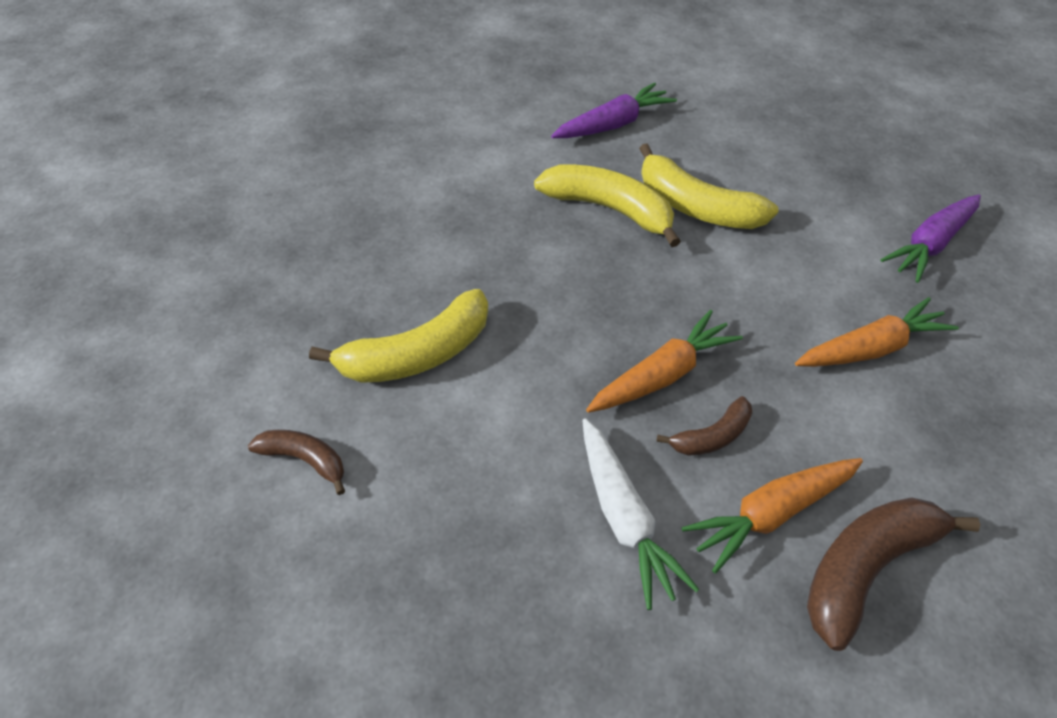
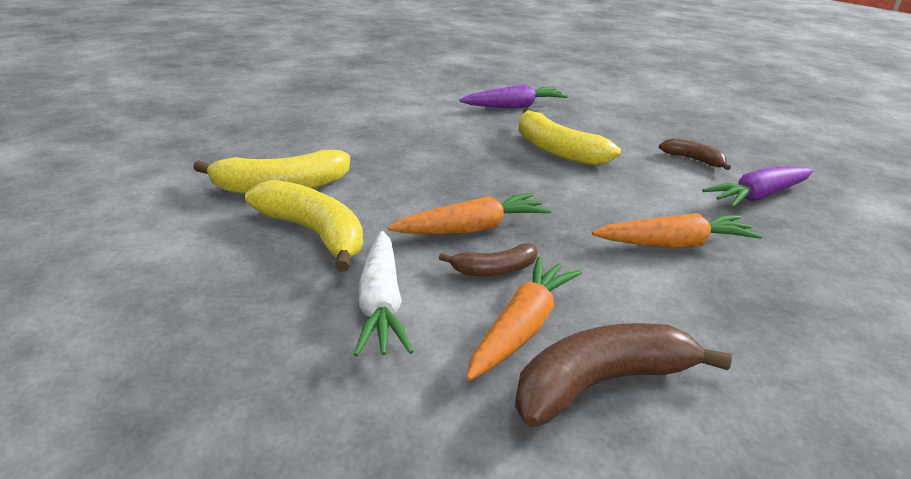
camera: 15 degrees right, 20 degrees down
(305, 460) = (148, 224): brown banana -> brown banana (693, 159)
(609, 209) = (484, 142): yellow banana -> yellow banana (314, 233)
(770, 514) = (522, 327): orange carrot -> orange carrot turned 135 degrees clockwise

